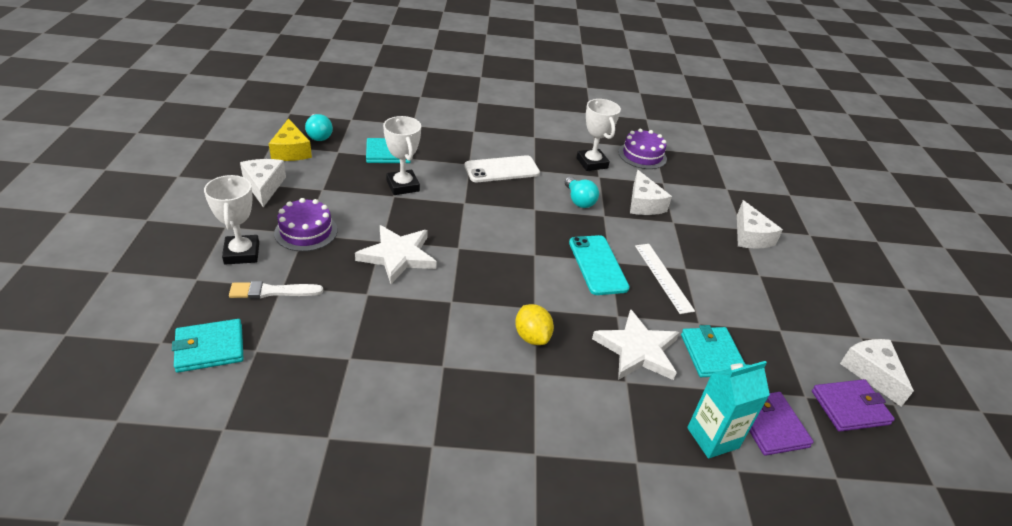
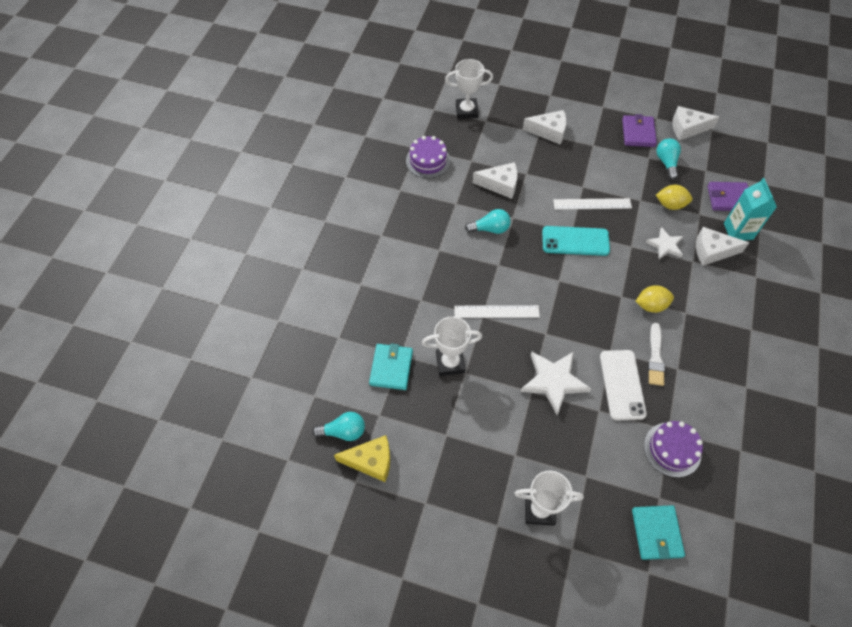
camera: 70 degrees left, 20 degrees up
(264, 186) = (434, 489): white cheese -> white cheese (712, 251)
(272, 291) = (592, 484): white brush -> white brush (655, 357)
(306, 231) = (512, 453): purple cake -> purple cake (672, 449)
(474, 211) = (496, 312): none -> white ruler
(502, 169) = (434, 275): white phone -> white phone (622, 384)
(592, 163) = (434, 202): white trophy -> white trophy (466, 111)
(637, 350) = (665, 245): white star -> white star, size x0.61
(711, 354) = (670, 205): turquoise wallet -> yellow lemon
(785, 349) = (666, 162): none -> turquoise light bulb
(850, 407) = (714, 153): purple wallet -> purple wallet (638, 133)

